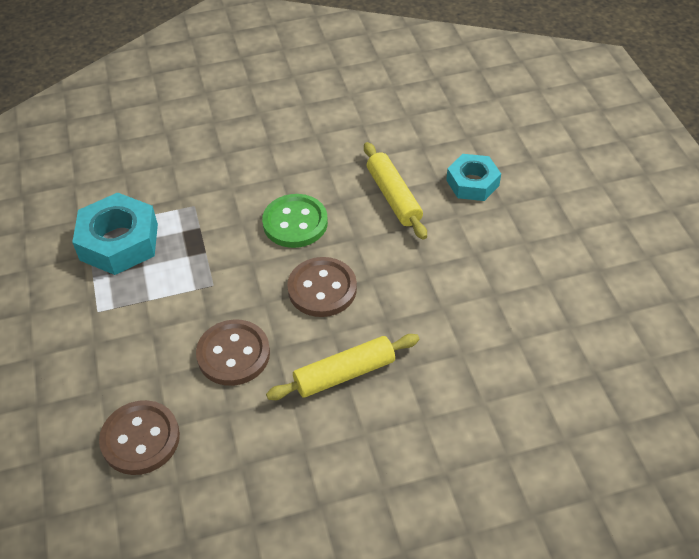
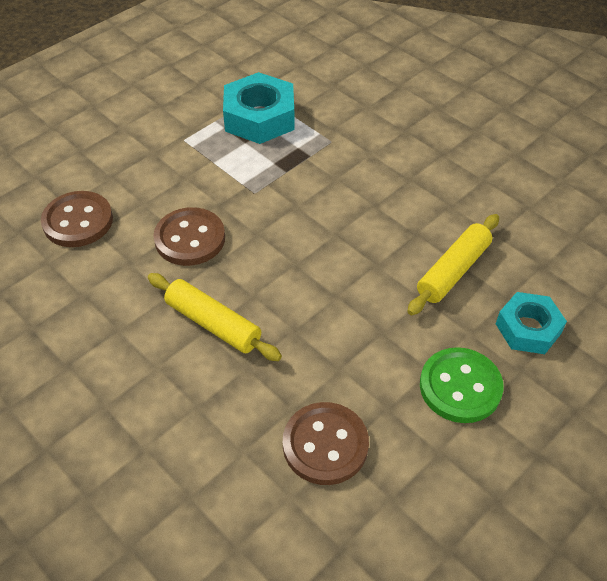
camera: 60 degrees right, 0 degrees up
(295, 223) = (362, 213): green button -> green button (460, 387)
(322, 289) = (299, 266): brown button -> brown button (325, 445)

